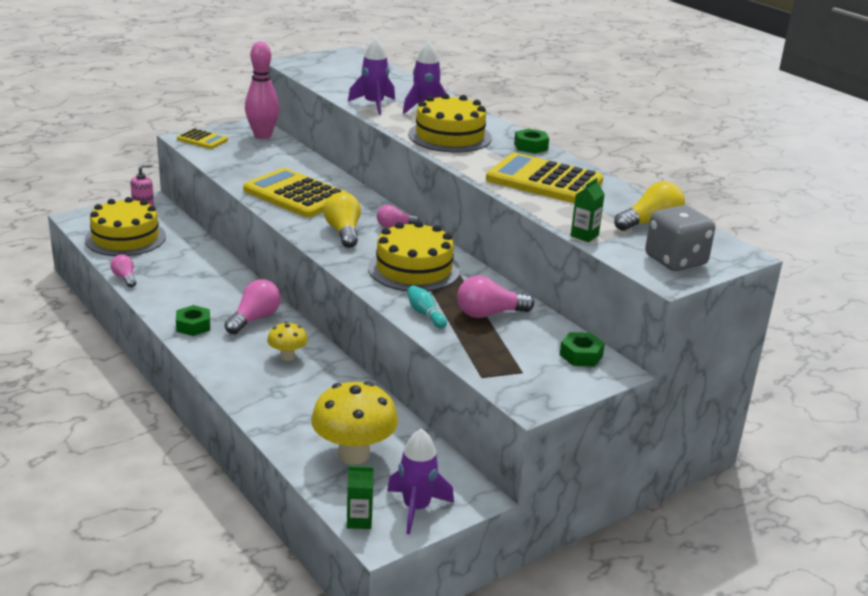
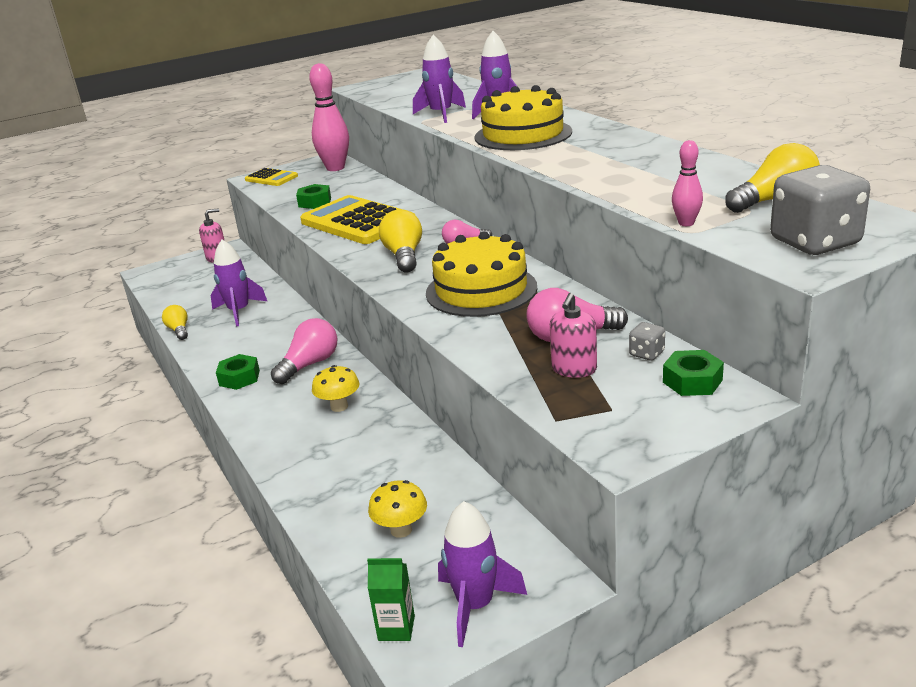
camera: 10 degrees right, 0 degrees up
(125, 238) = (191, 288): yellow cake -> none
(125, 278) = (179, 330): pink light bulb -> yellow light bulb
(178, 265) = (239, 311): none -> purple rocket
(354, 454) = (401, 530): yellow mushroom -> yellow mushroom, size x0.53
(425, 314) = (489, 343): turquoise bowling pin -> none
(493, 340) = (574, 369): none -> pink soap dispenser
(530, 147) = (619, 135): green nut -> green nut (314, 202)
(544, 180) = (634, 167): yellow calculator -> none
(547, 332) = (646, 353): none -> grey dice
(584, 235) = (686, 223): green carton -> pink bowling pin

